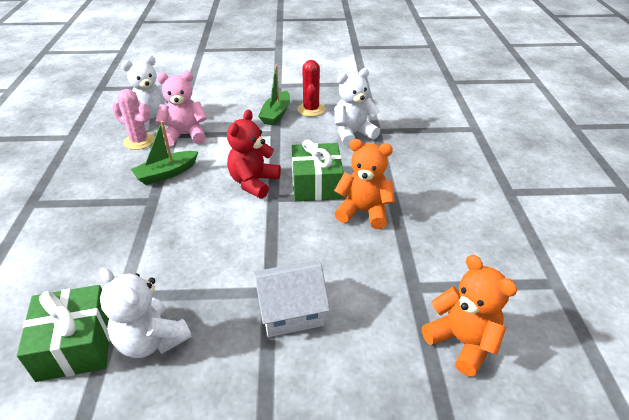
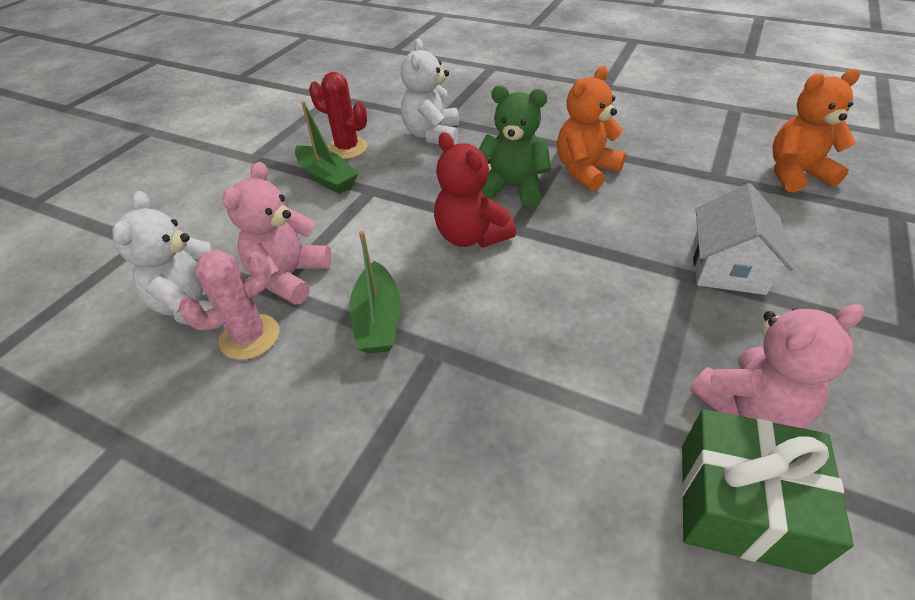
camera: 60 degrees left, 5 degrees up
(151, 340) = (750, 406): white teddy bear -> pink teddy bear
(316, 184) = (512, 188): green gift -> green teddy bear

